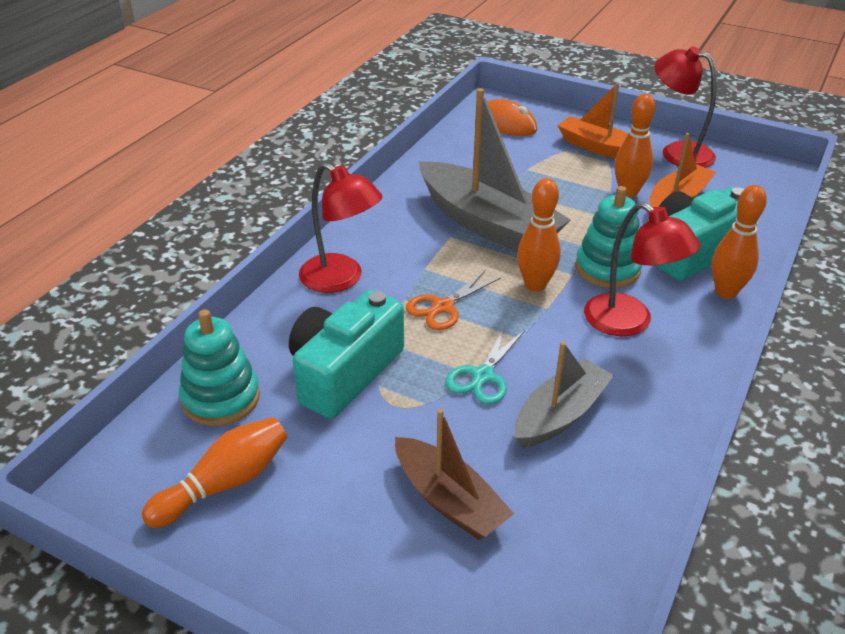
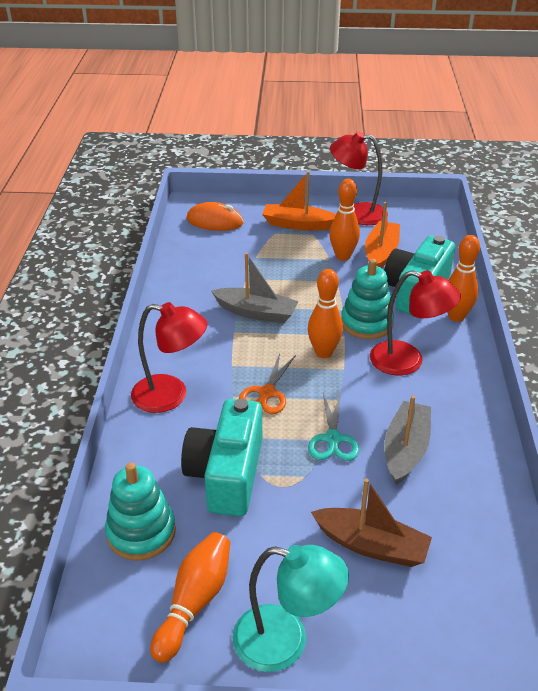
camera: 25 degrees left, 0 degrees up
(287, 560) = (285, 642): none -> turquoise lamp
(488, 224) = (256, 313): grey boat -> grey boat, size x0.59

